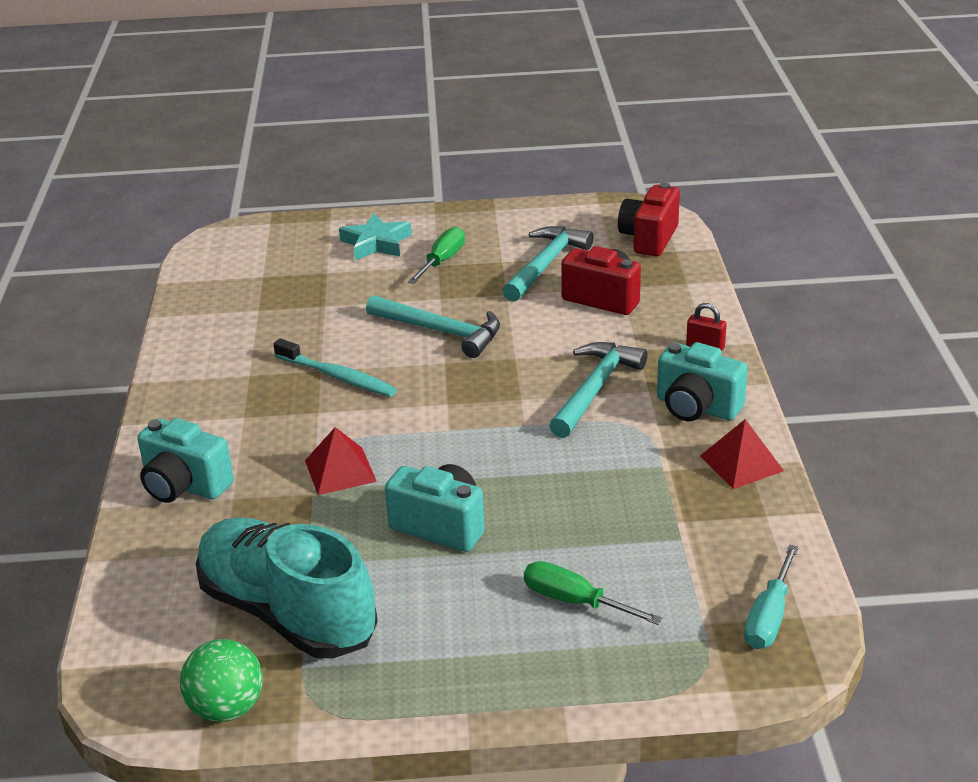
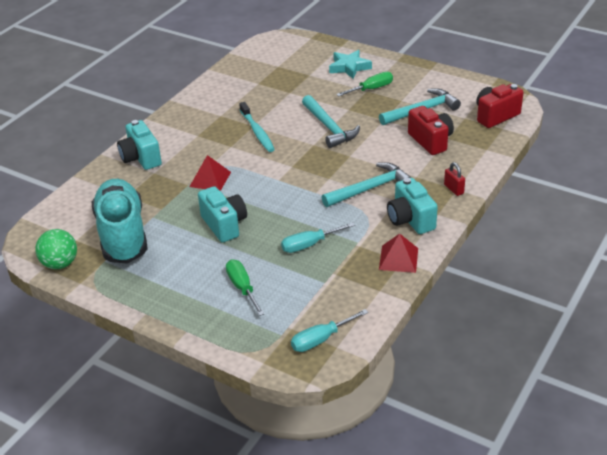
camera: 35 degrees right, 5 degrees up
(600, 498) = (309, 245): none -> turquoise screwdriver

